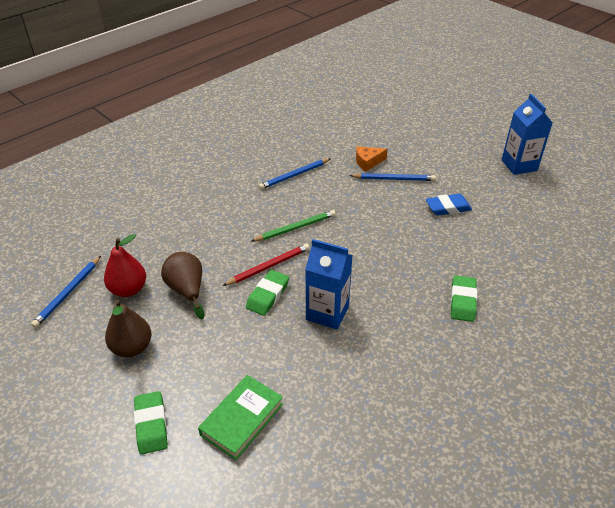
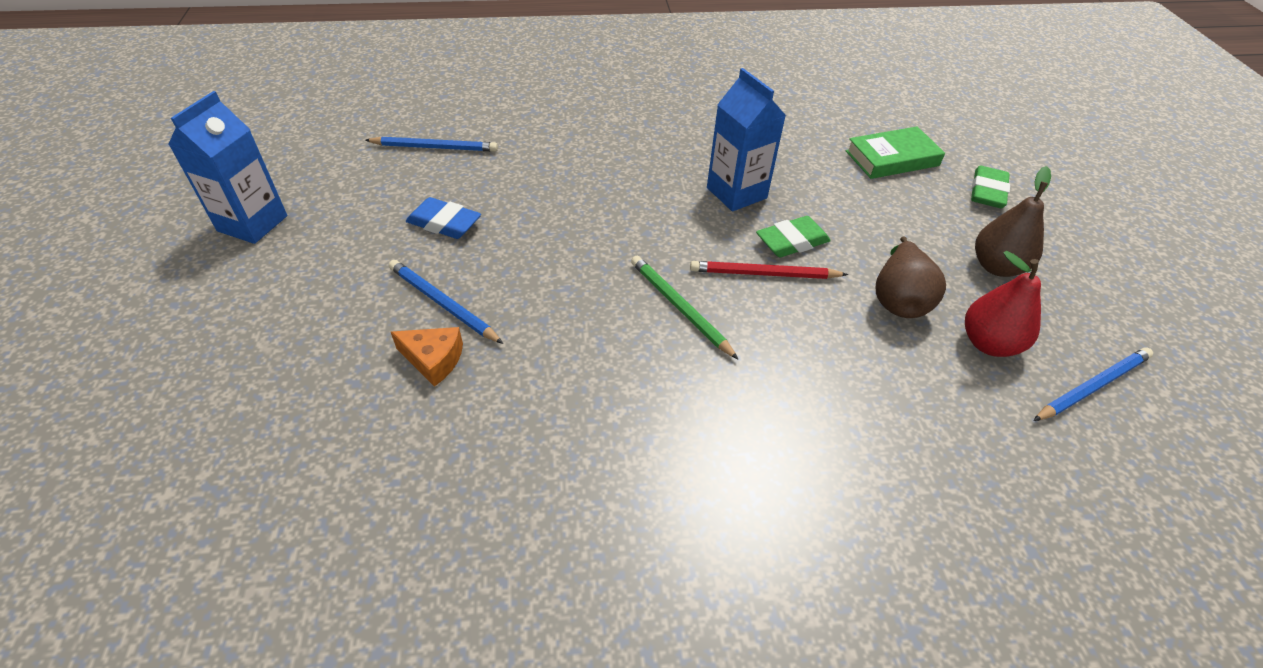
camera: 145 degrees left, 5 degrees up
(294, 175) = (585, 409): blue pencil -> blue pencil (435, 147)
(295, 228) = (679, 307): green pencil -> green pencil turned 45 degrees clockwise
(462, 301) = (585, 137): green eraser -> none

